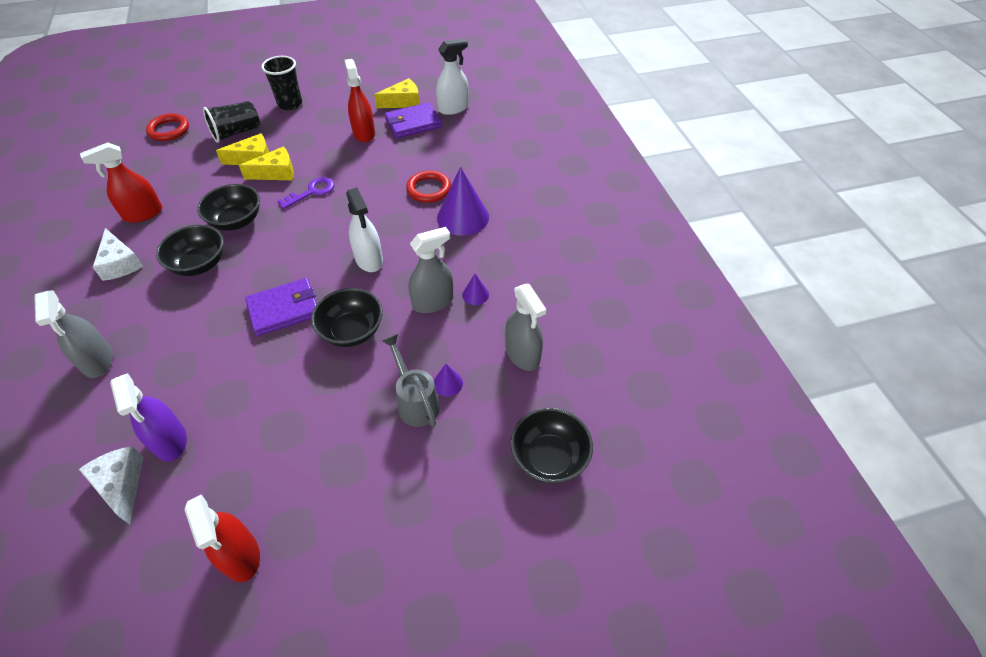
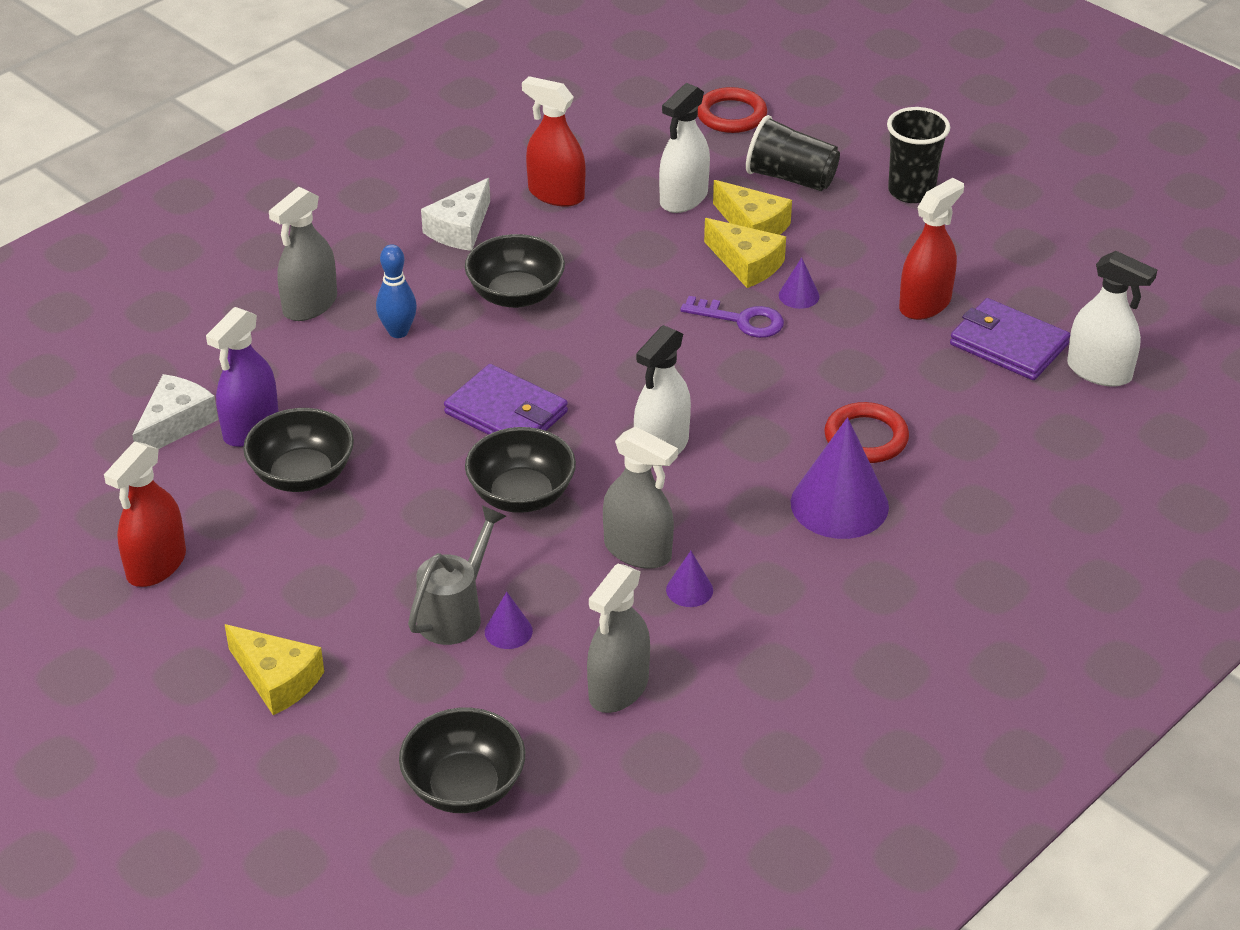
camera: 60 degrees right, 10 degrees down
(169, 328) = (398, 332): none -> blue bowling pin
(205, 171) = (683, 198): none -> white spray bottle
(236, 221) = (618, 282): black bowl -> black bowl (302, 475)
(316, 166) = (799, 295): none -> purple cone
(403, 102) = (1051, 306): yellow cheese -> yellow cheese (277, 679)

